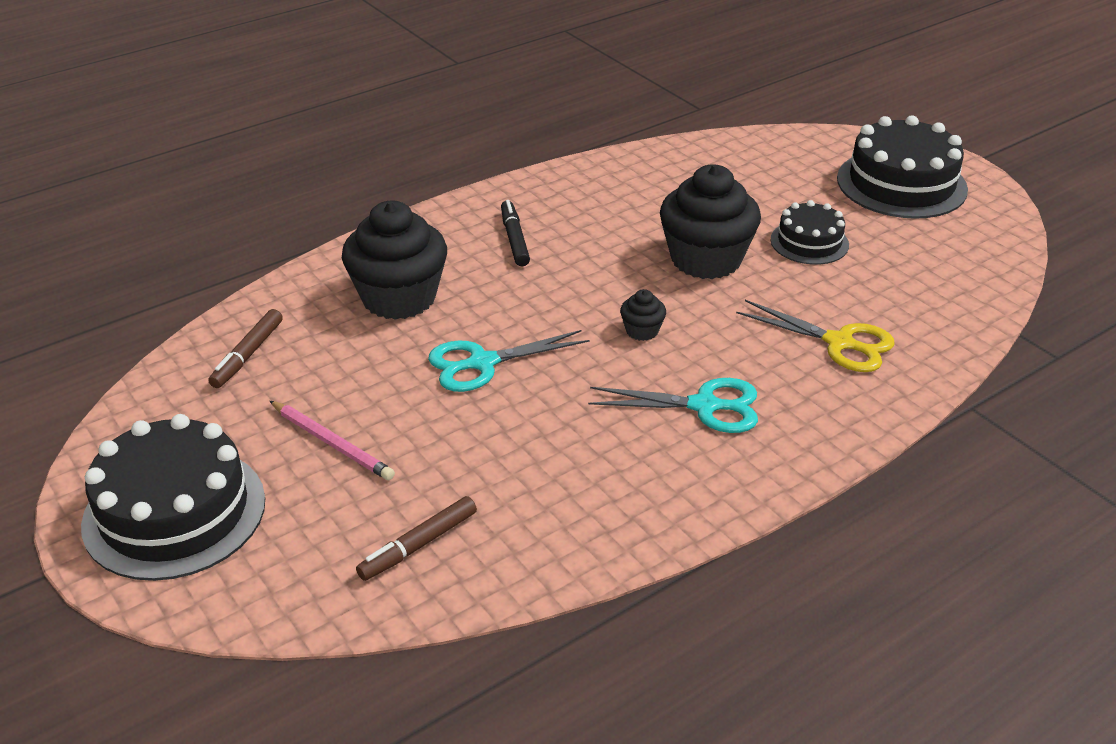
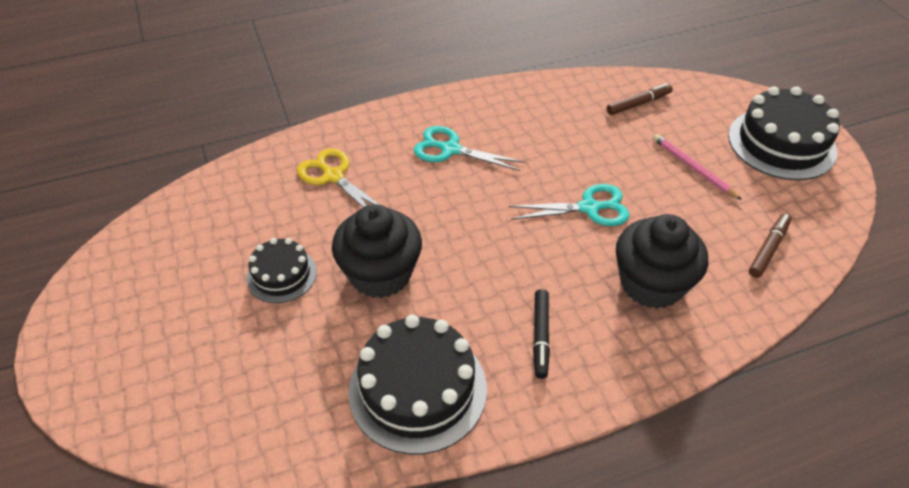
camera: 165 degrees left, 10 degrees up
(642, 331) = (465, 213): black cupcake -> none
(901, 184) = (135, 334): black cake -> black cake (417, 389)

